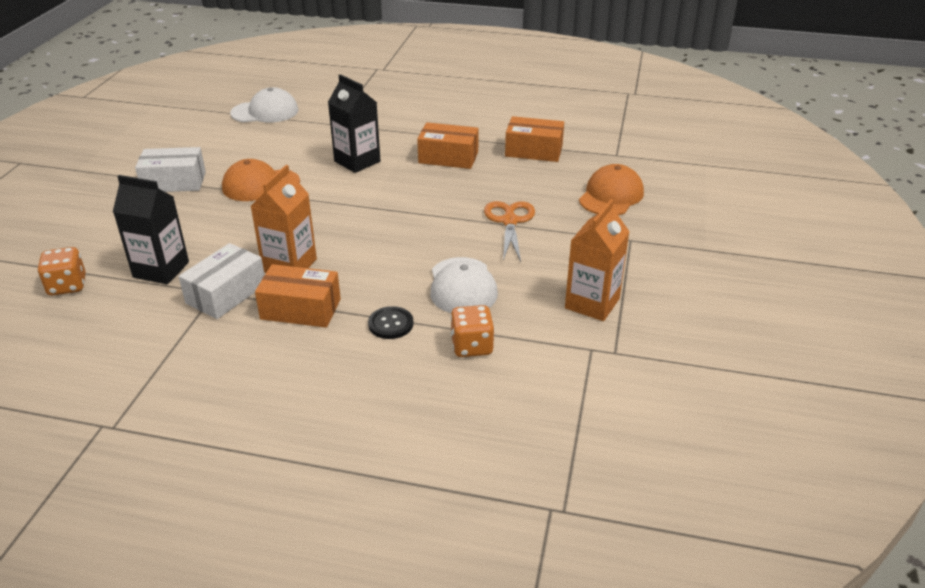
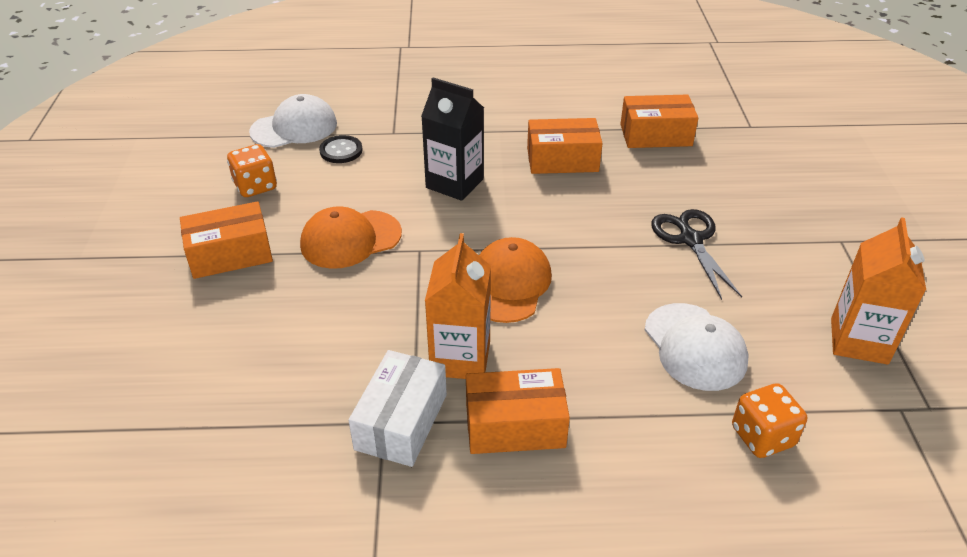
camera: 15 degrees left, 5 degrees up
(67, 286) = (166, 456): orange dice -> orange dice (255, 186)
(161, 270) = (288, 400): black carton -> none
(174, 182) = (230, 254): white box -> orange box
(390, 324) = (643, 424): black button -> black button (341, 151)
(509, 221) = (690, 240): orange scissors -> black scissors
(611, 196) = (781, 183): orange cap -> orange cap (509, 284)

